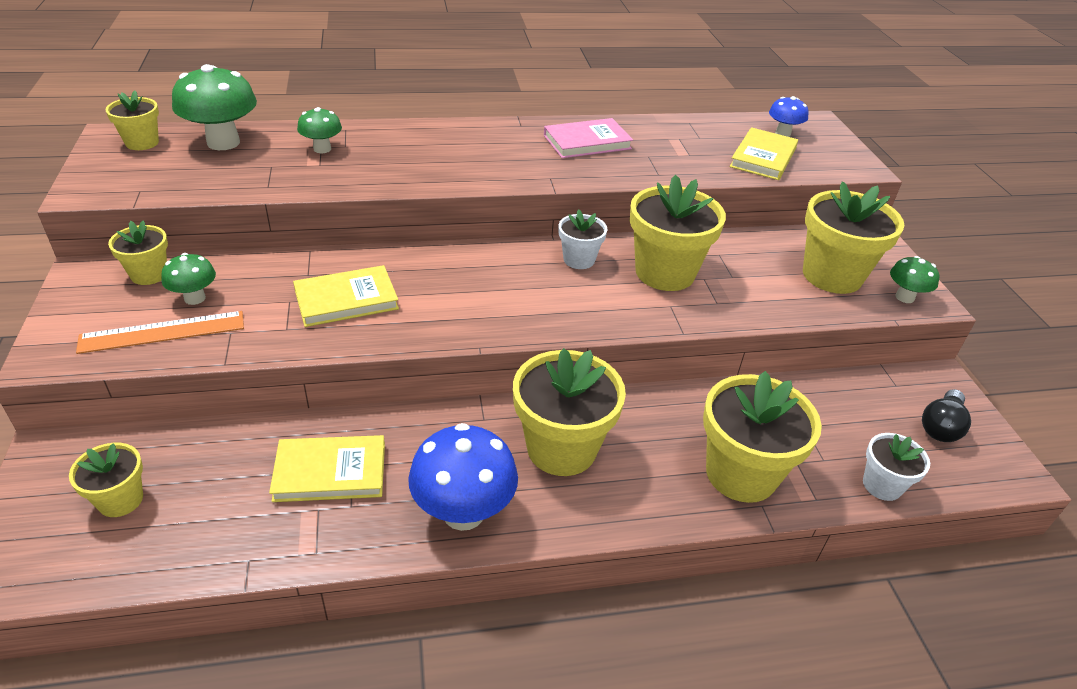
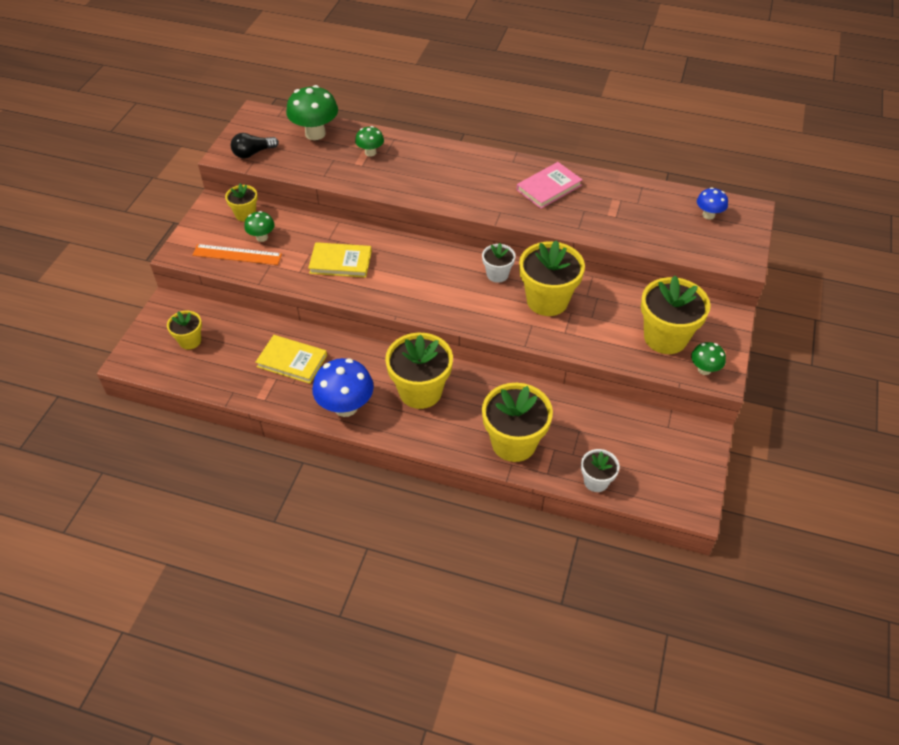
camera: 30 degrees right, 10 degrees up
(142, 143) = (270, 123): yellow flower pot -> none
(587, 142) = (549, 187): pink book -> pink book turned 45 degrees counterclockwise
(763, 157) = (671, 233): yellow book -> none
(941, 426) = (672, 463): black light bulb -> black light bulb (253, 153)

